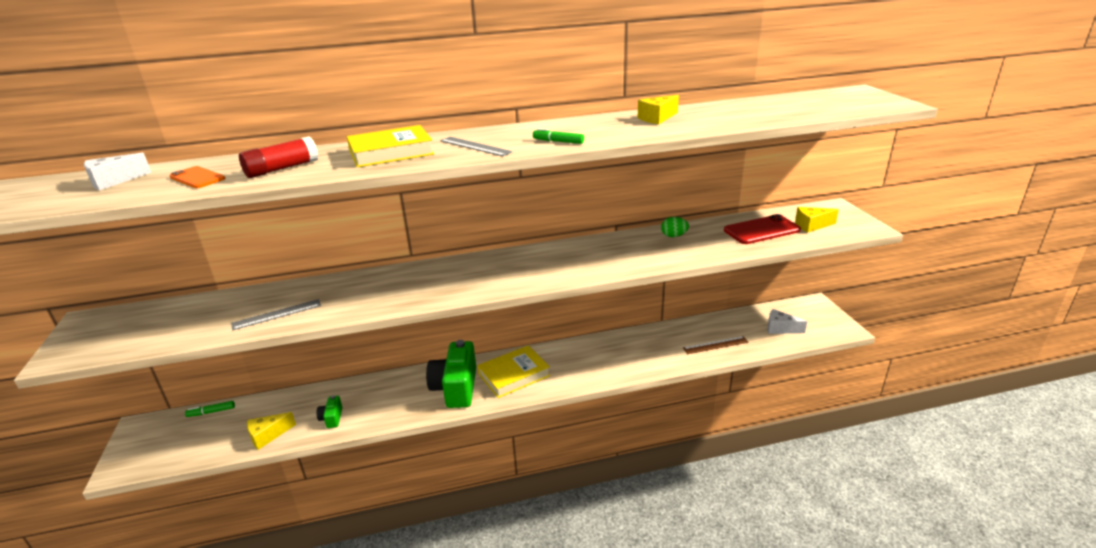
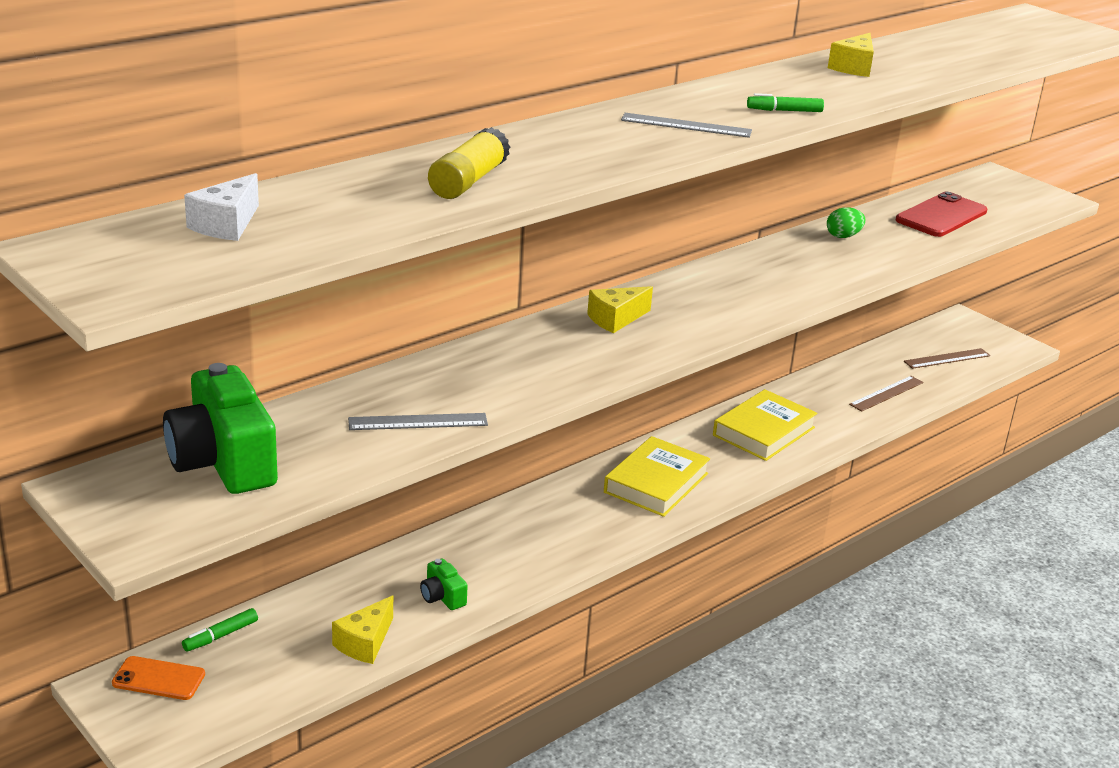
camera: 30 degrees left, 0 degrees up
(197, 178) = (362, 206): orange phone -> orange phone (159, 679)
(277, 314) = (418, 422): grey ruler -> grey ruler turned 45 degrees clockwise
(282, 169) = (468, 181): red glue stick -> yellow glue stick
(391, 152) = (583, 143): yellow book -> yellow book (764, 431)
(456, 388) = (589, 516): green camera -> green camera (223, 462)
(780, 328) = (947, 358): white cheese -> brown ruler
(811, 225) = (992, 203): yellow cheese -> yellow cheese (615, 319)

